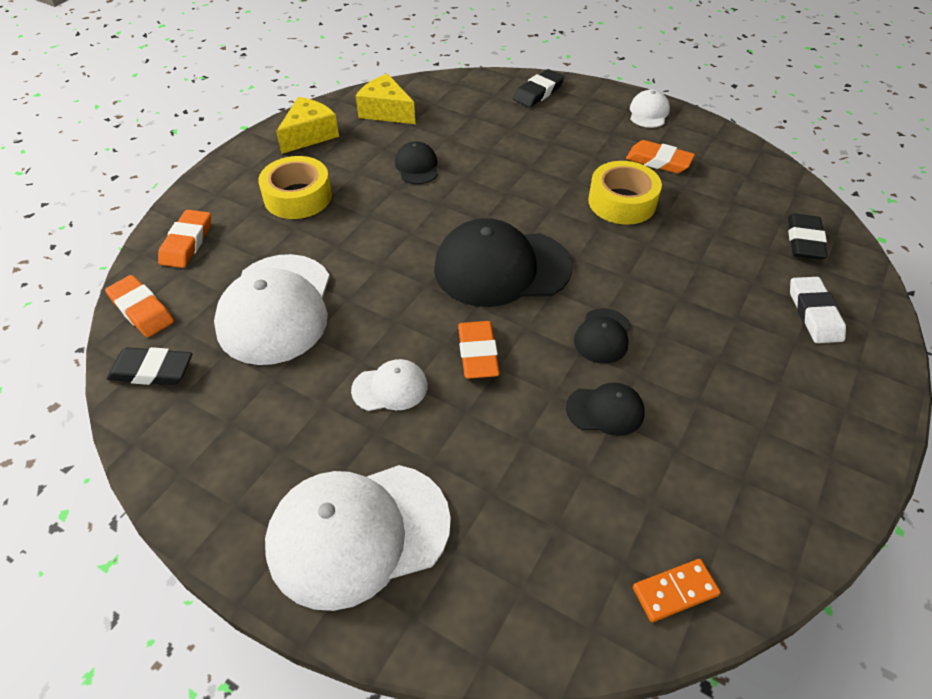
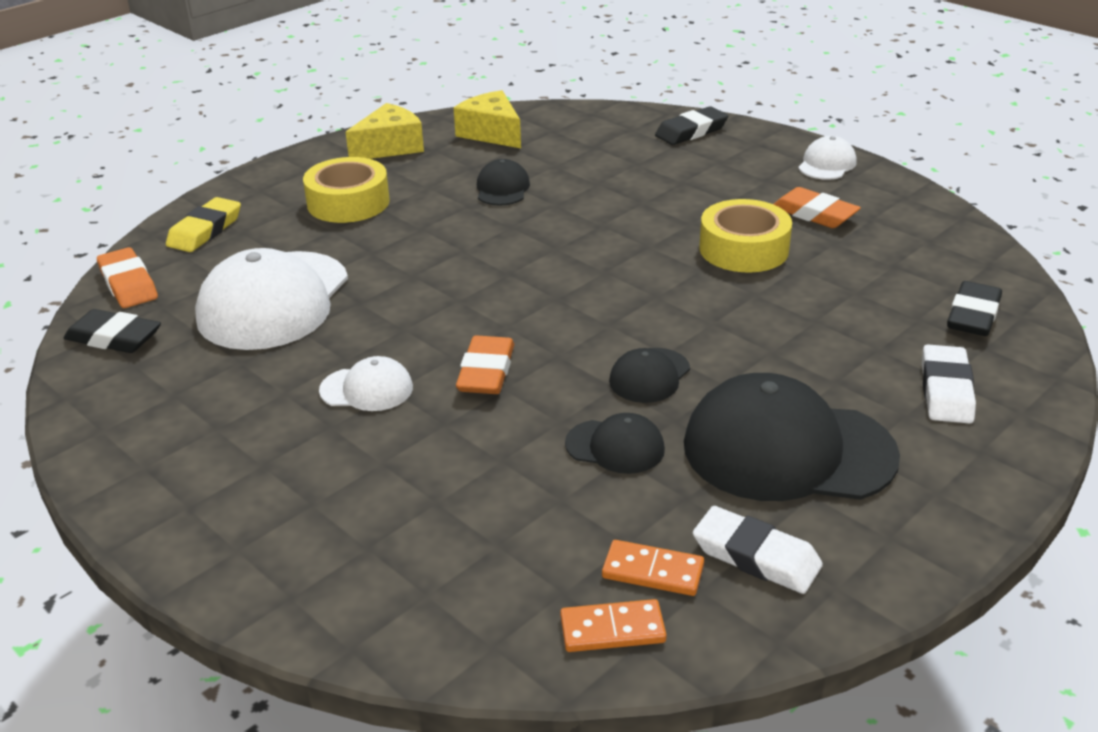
camera: 15 degrees right, 15 degrees down
(187, 243) = (205, 230): orange eraser -> yellow eraser
(357, 533) = (265, 513): white cap -> none
(501, 268) = (556, 295): black cap -> black cap (787, 450)
(681, 527) = (653, 571): none -> orange domino
(748, 497) = (756, 556): none -> white eraser

